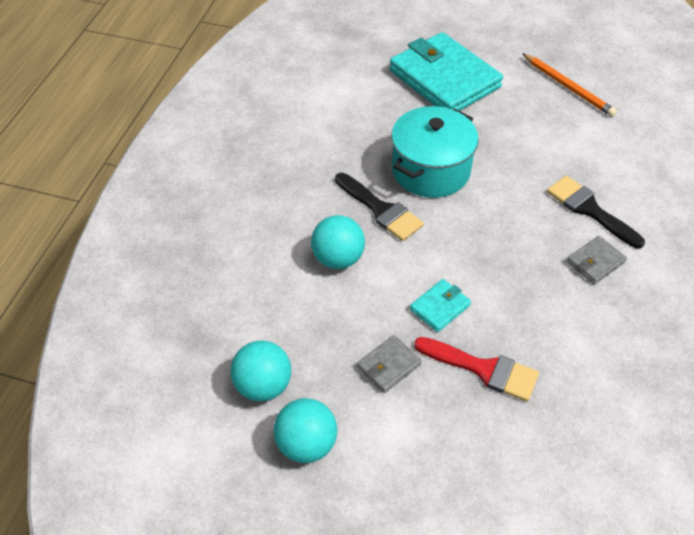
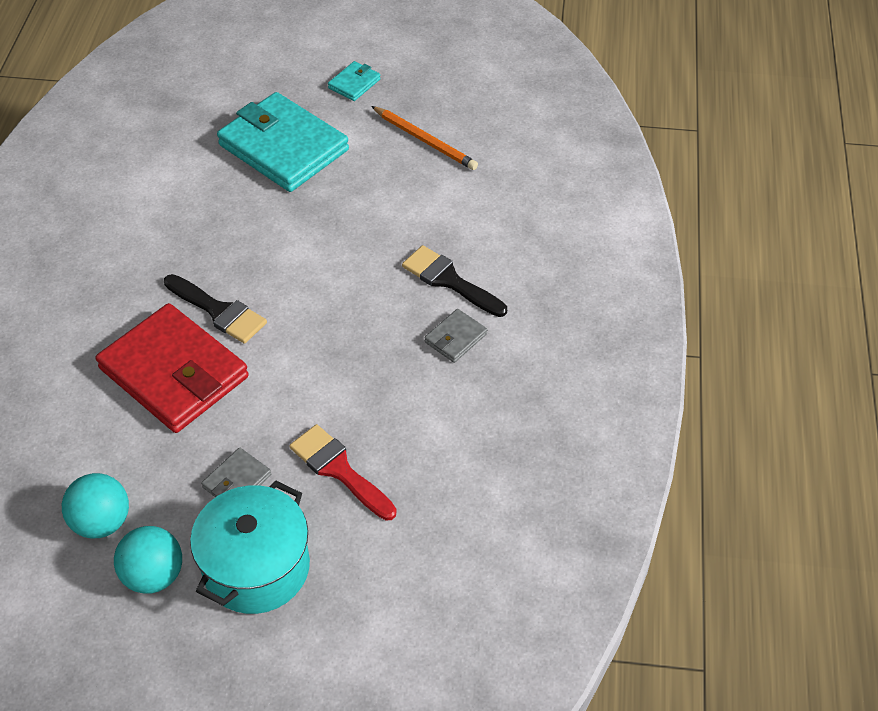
camera: 10 degrees left, 0 degrees up
(338, 259) = (174, 373): turquoise ball -> red wallet
(431, 170) = (273, 258): turquoise pot -> turquoise pot (256, 567)
(440, 307) = (289, 411): turquoise wallet -> turquoise wallet (354, 84)
(484, 369) = (339, 470): red brush -> red brush turned 150 degrees counterclockwise

